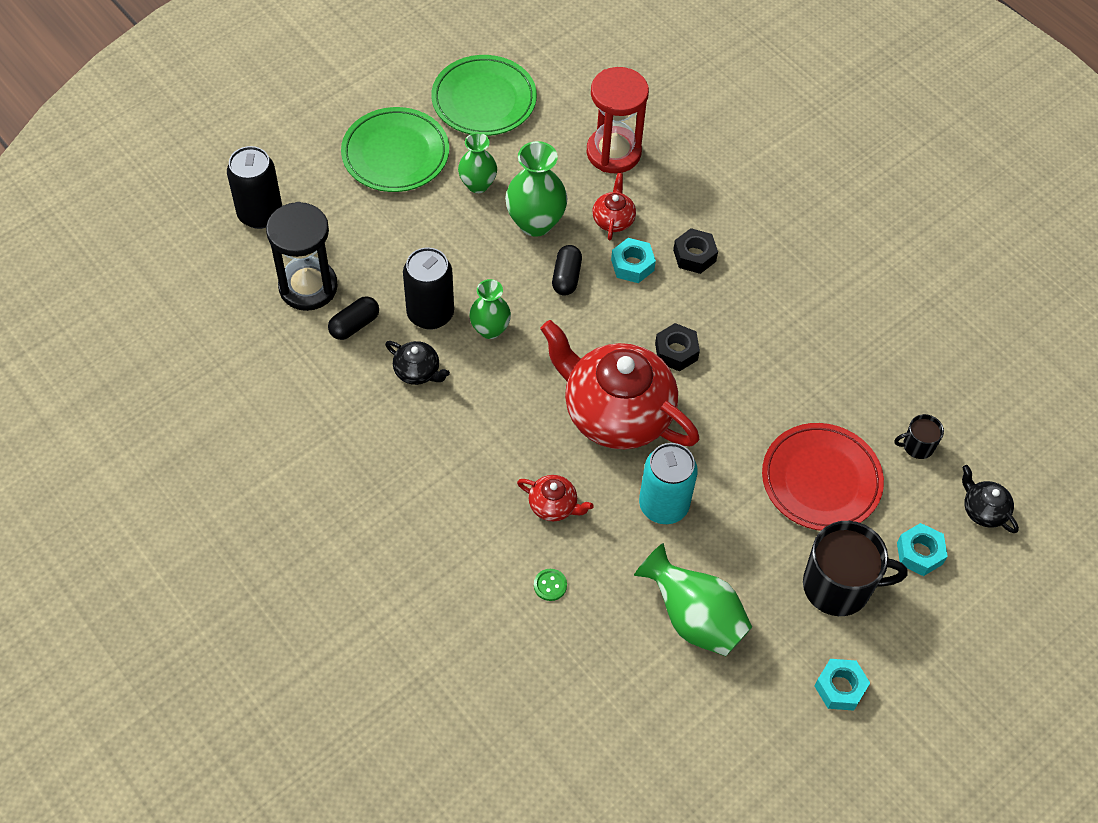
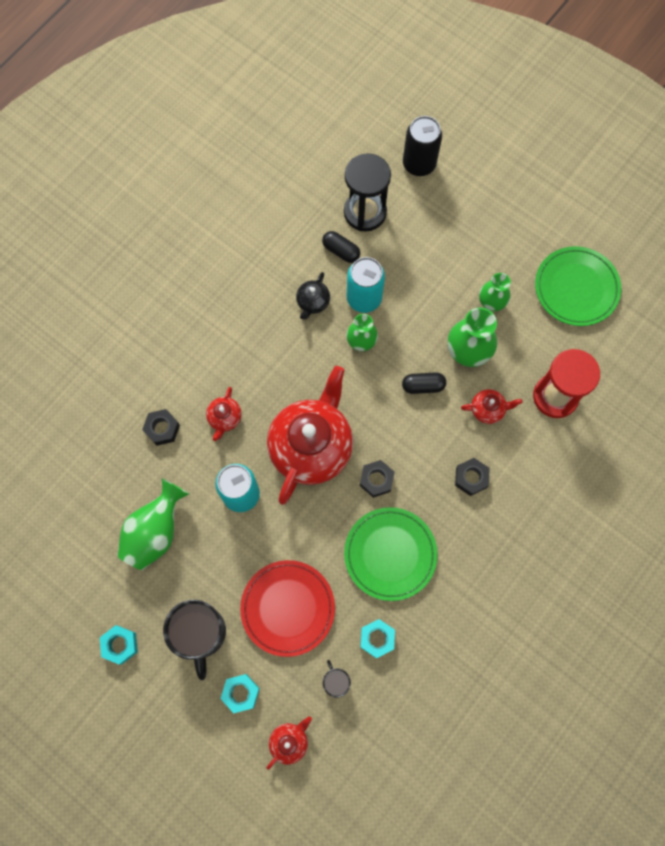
camera: 80 degrees right, 15 degrees up
(395, 154) = (502, 238): green plate -> green plate (390, 554)
(430, 314) = (364, 298): black can -> turquoise can
(550, 585) = (162, 429): green button -> black nut
(632, 265) = (448, 432): turquoise nut -> turquoise nut (377, 638)
(983, 510) = (289, 741): black teapot -> red teapot

